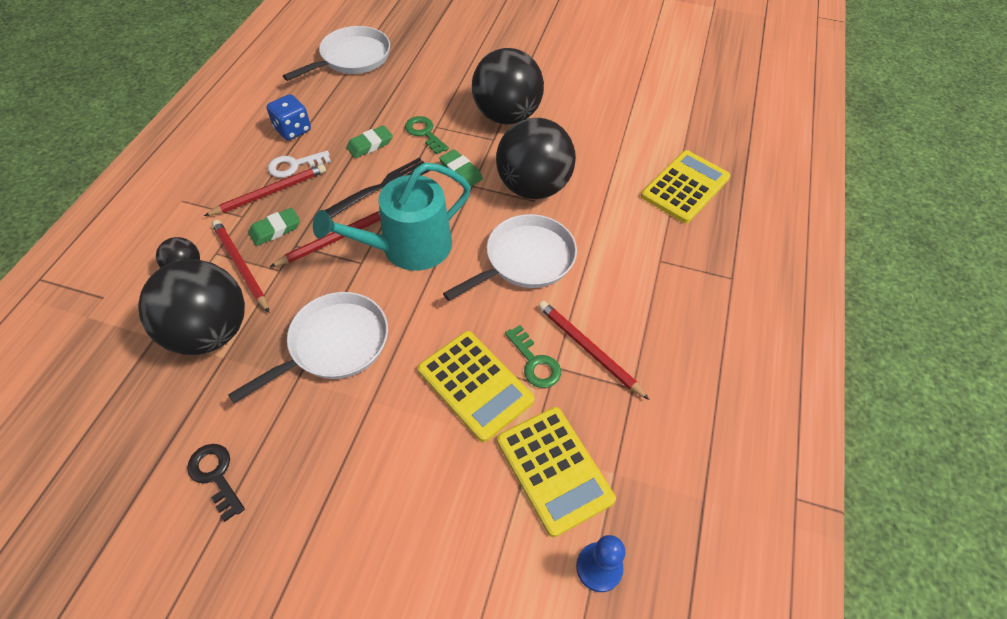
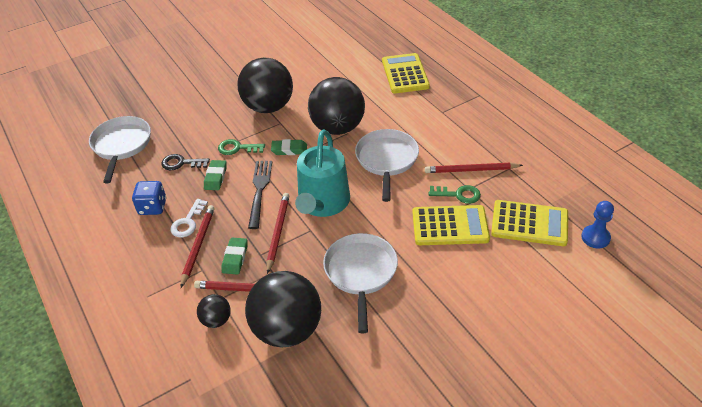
camera: 45 degrees left, 10 degrees down
(216, 476) = (402, 373): black key -> black key (181, 163)

